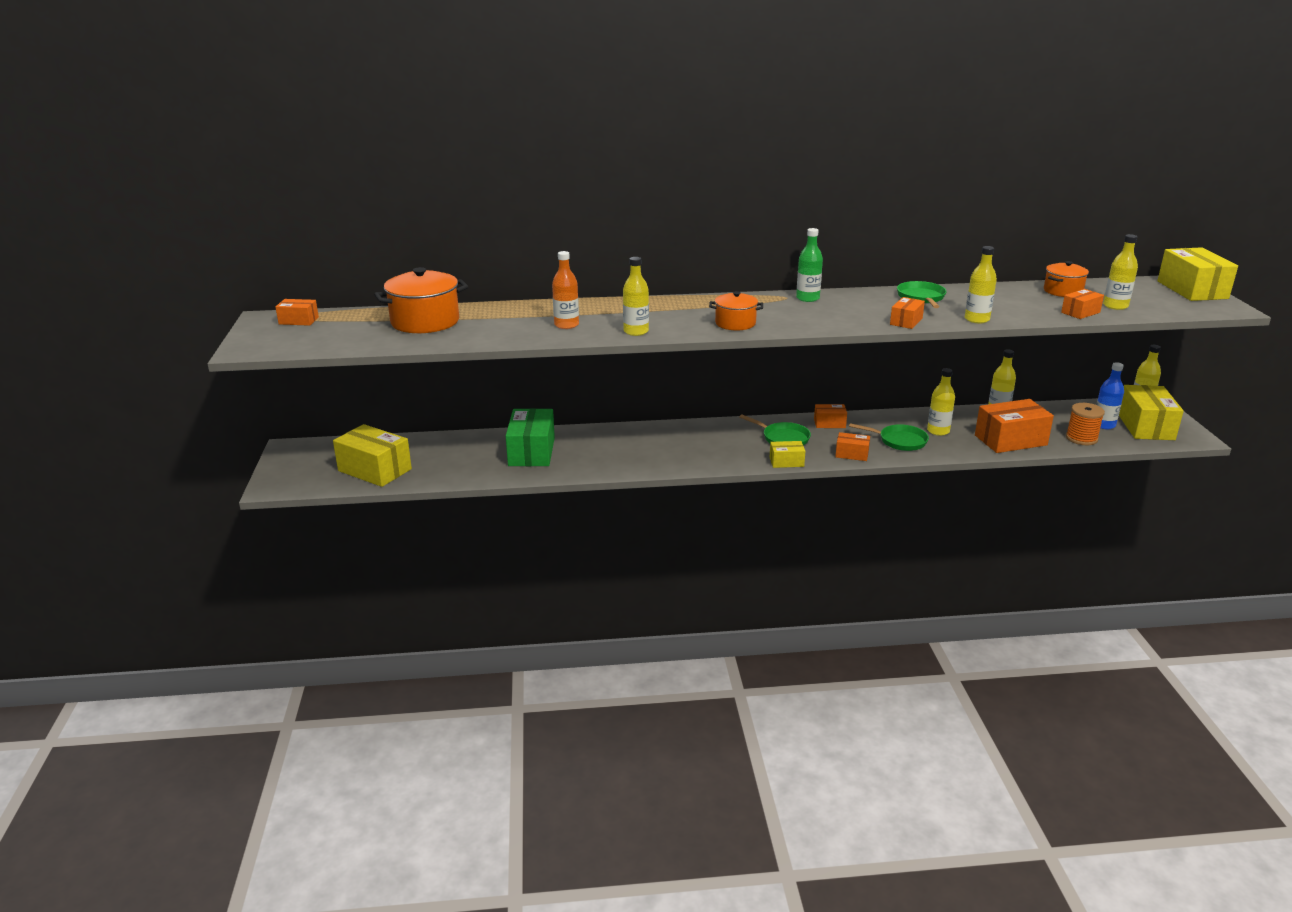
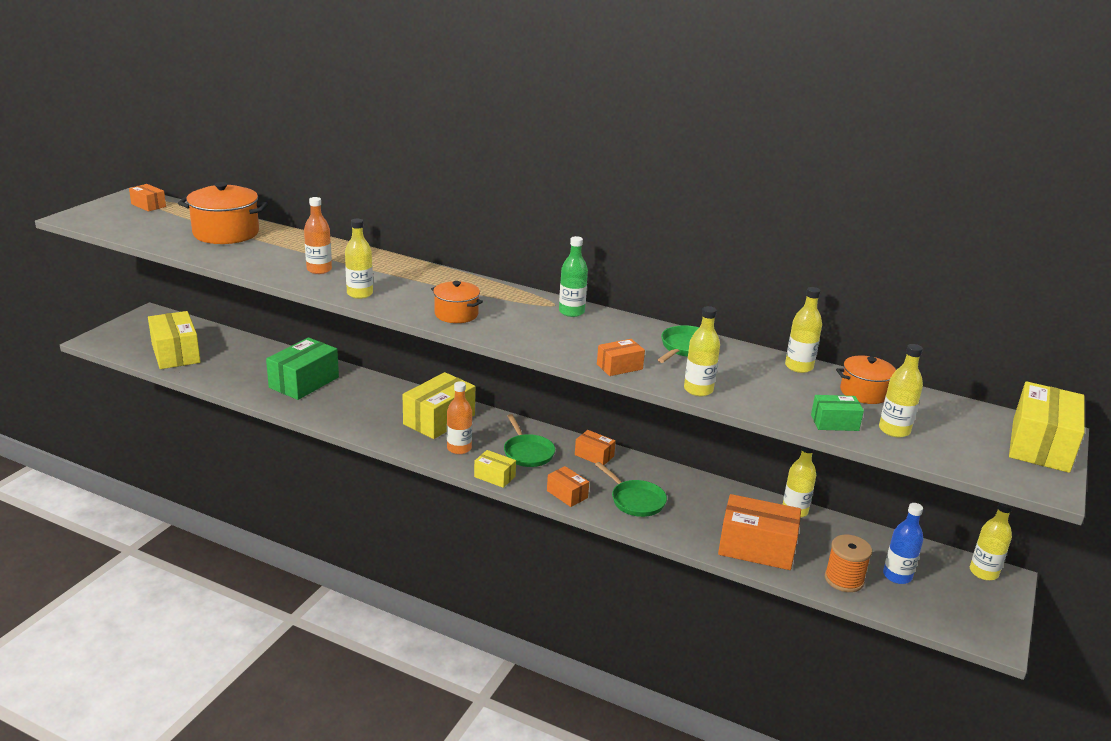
camera: 30 degrees right, 0 degrees up
(731, 453) = (459, 448): none -> orange bottle
(938, 431) = (692, 506): yellow bottle -> yellow bottle (799, 367)
(1080, 312) = (834, 423): orange box -> green box
(1145, 426) = (949, 599): yellow box -> yellow box (439, 420)

